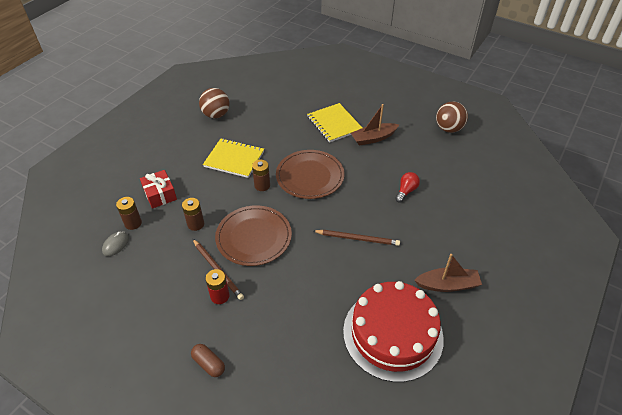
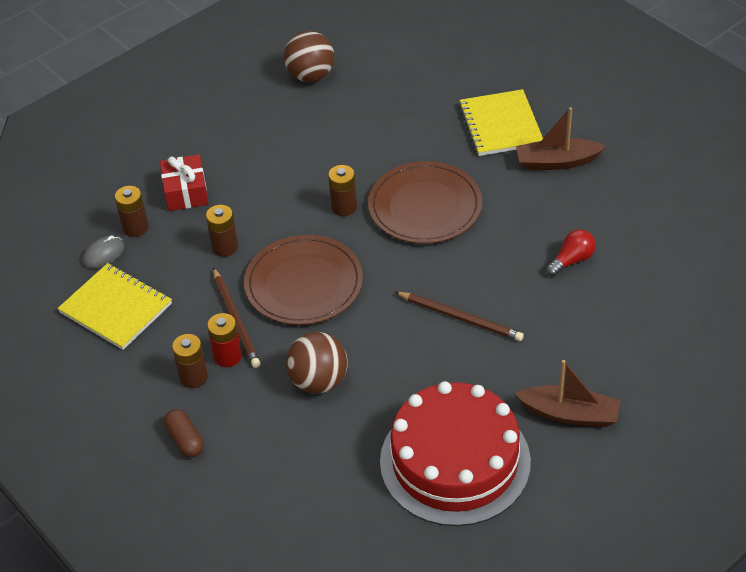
camera: 20 degrees right, 0 degrees up
(201, 316) = (193, 377): none -> brown battery
(234, 159) = (315, 156): yellow notebook -> yellow notebook (116, 308)
(448, 129) = (697, 168): brown ball -> brown ball (319, 381)

